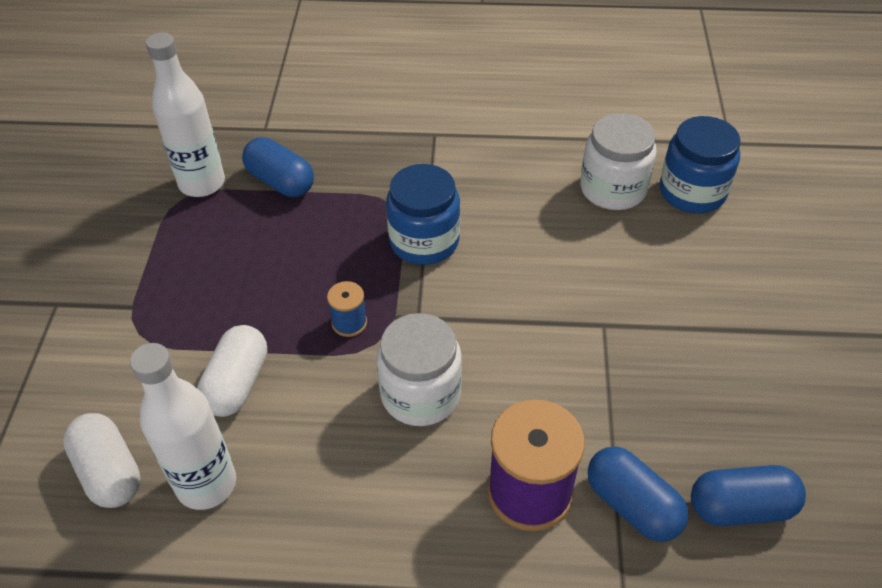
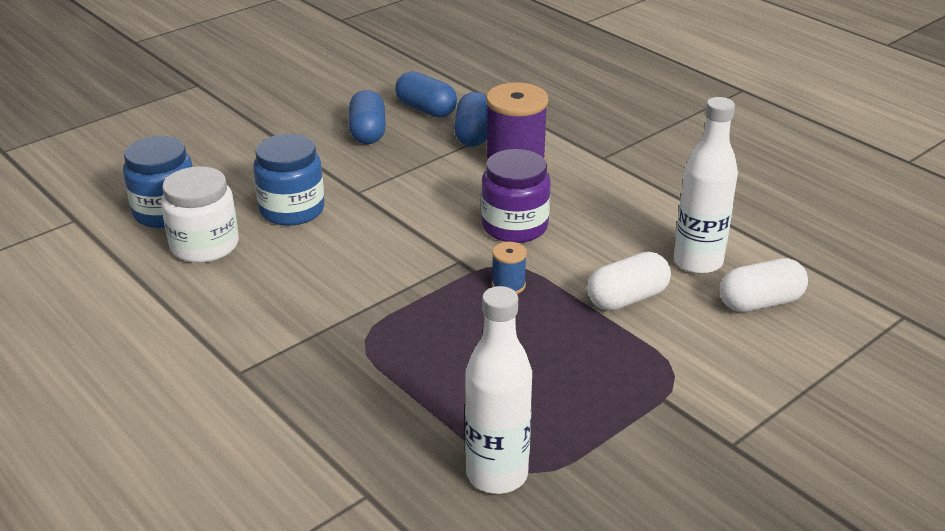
camera: 135 degrees left, 15 degrees down
(109, 472) = (760, 302): white capsule -> white capsule turned 60 degrees clockwise
(280, 182) = (425, 423): blue capsule -> blue capsule (368, 132)
(420, 394) = (514, 226): white jar -> purple jar
(424, 241) = (383, 299): blue jar -> blue jar (292, 210)

